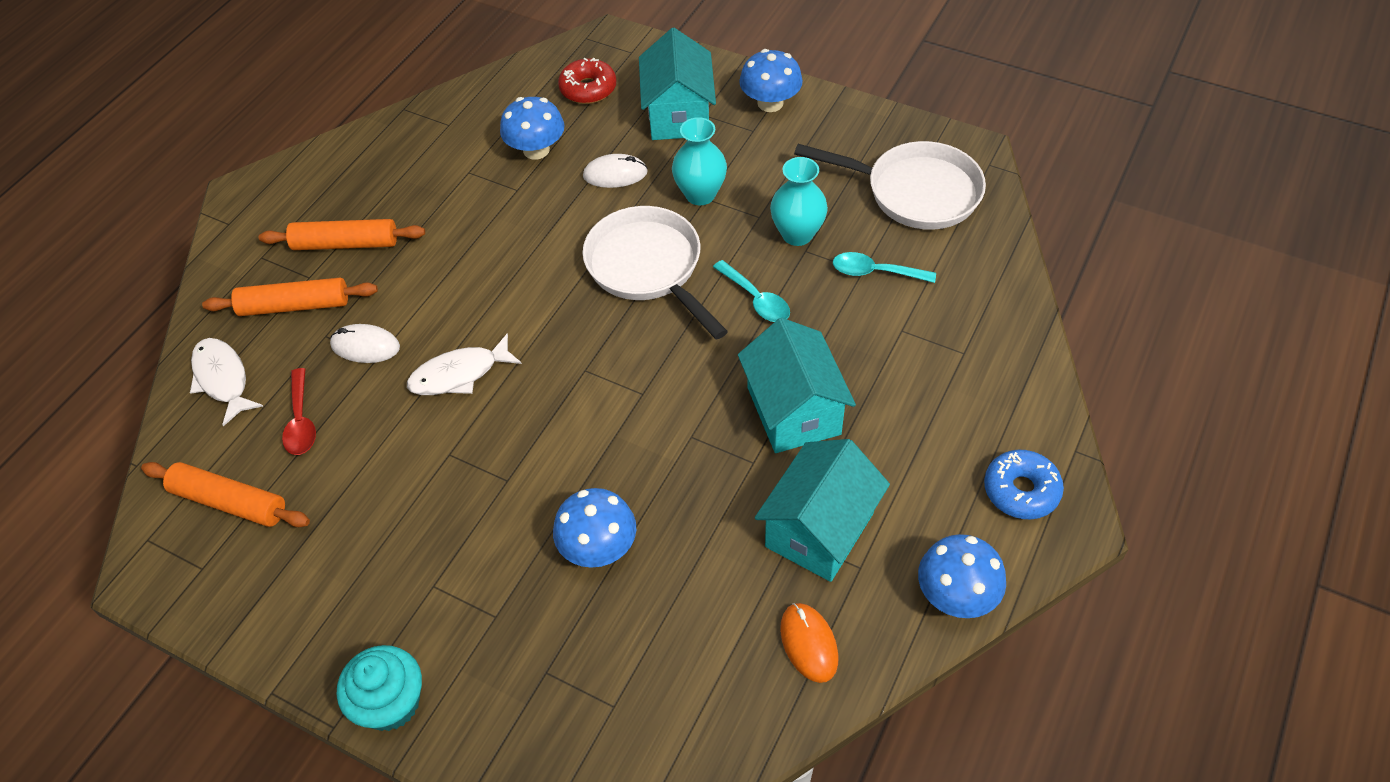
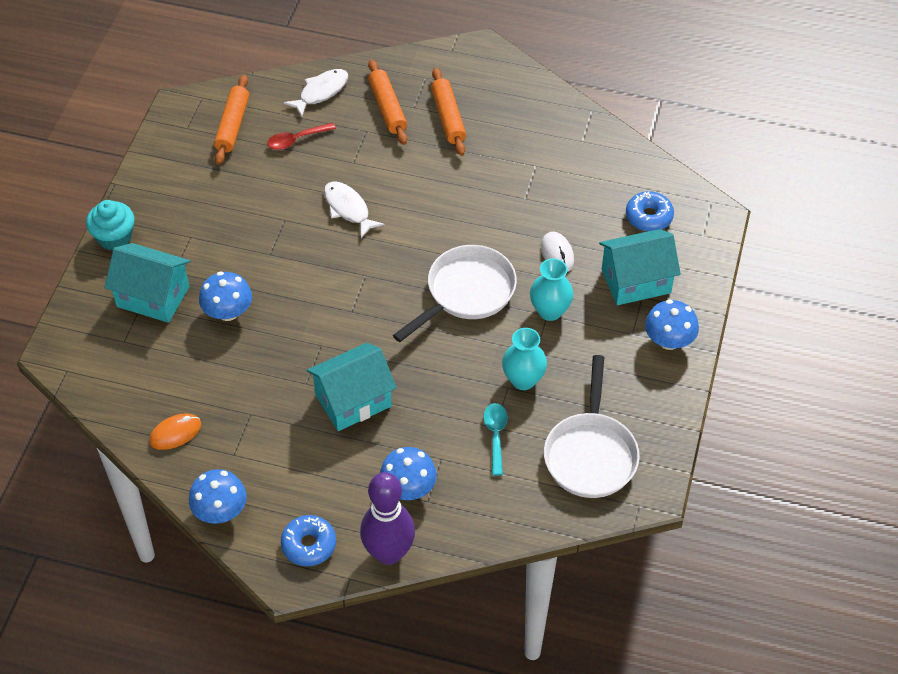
camera: 75 degrees right, 0 degrees up
(365, 346) = (361, 154): white mouse -> none
(536, 150) = (570, 200): blue mushroom -> blue mushroom (408, 488)
(588, 89) = (649, 217): red donut -> blue donut
(756, 299) = (451, 363): turquoise spoon -> none
(819, 530) = (258, 428): turquoise house -> turquoise house (153, 297)
(1039, 403) = (388, 553): none -> purple bowling pin

